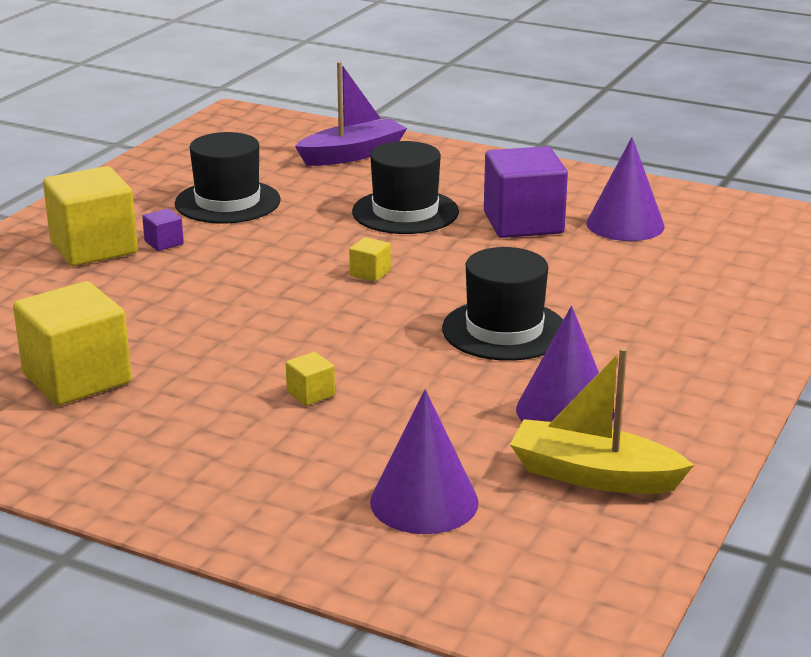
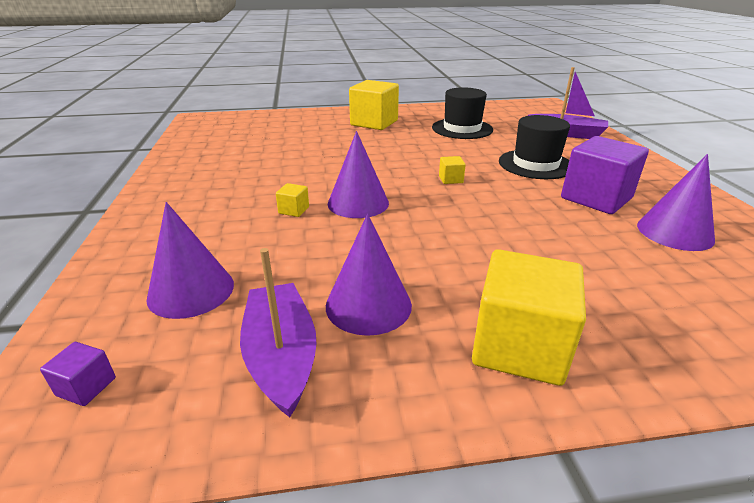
camera: 55 degrees right, 5 degrees up
(77, 378) = (252, 157): yellow cube -> yellow cube (519, 346)
(164, 243) = (400, 131): purple cube -> purple cube (86, 386)
(350, 348) = (358, 203): none -> purple cone
(504, 330) = (448, 240): black hat -> none
(593, 475) = (281, 356): yellow boat -> purple boat

